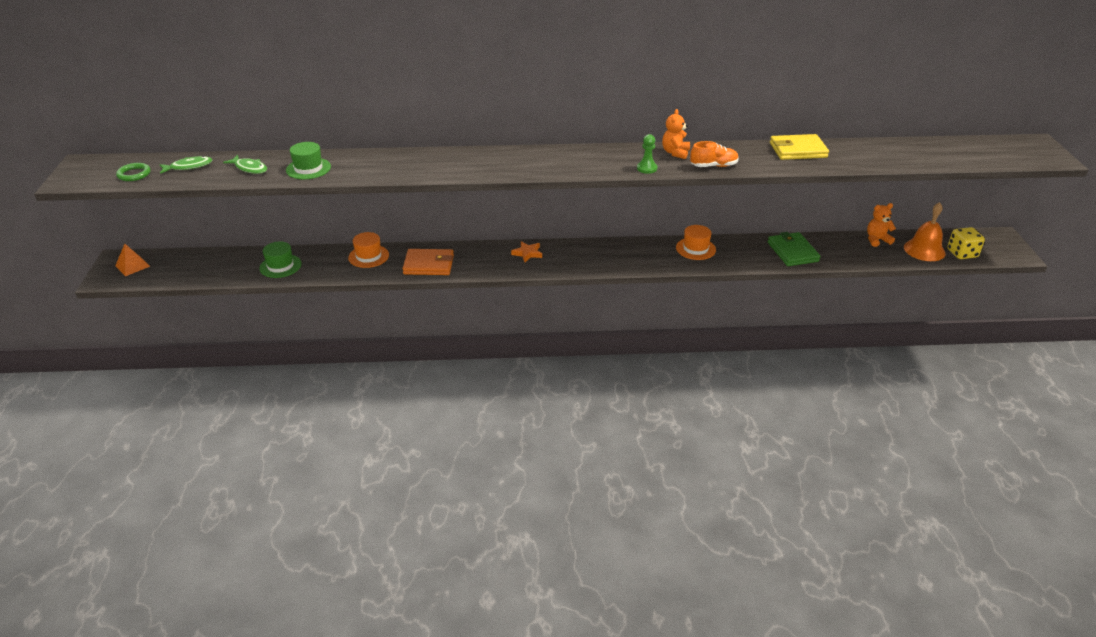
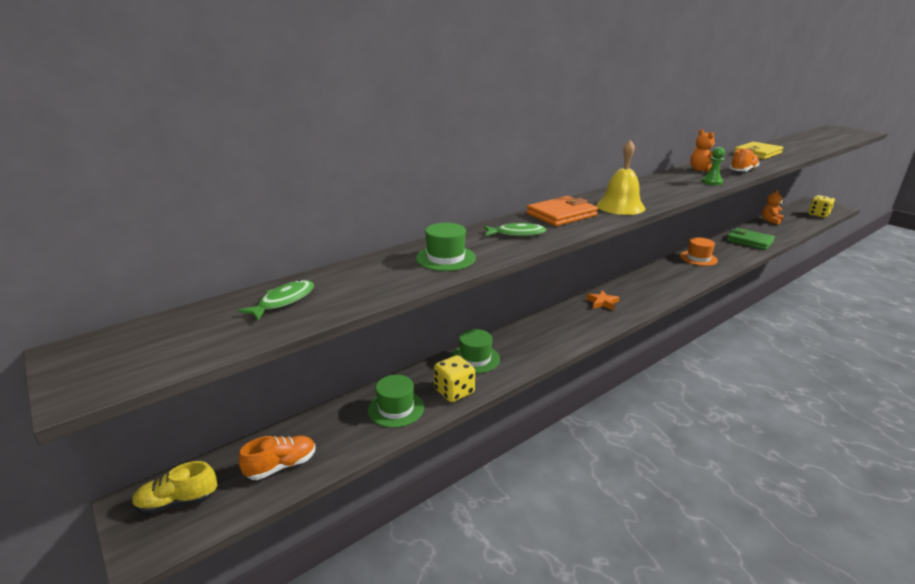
camera: 35 degrees left, 10 degrees down
(132, 266) = (177, 502): orange pyramid -> yellow shoe
(134, 174) = (208, 336): green ring -> none
(190, 270) = (281, 466): none -> orange shoe
(249, 168) = (374, 278): green fish -> green fish (517, 234)
(325, 271) = (454, 391): none -> yellow dice
(368, 256) = (475, 359): orange hat -> green hat
(428, 265) = (543, 343): orange wallet -> orange wallet (561, 215)
(506, 167) = (620, 206): none -> yellow bell
(924, 250) = (801, 218): orange bell -> none

